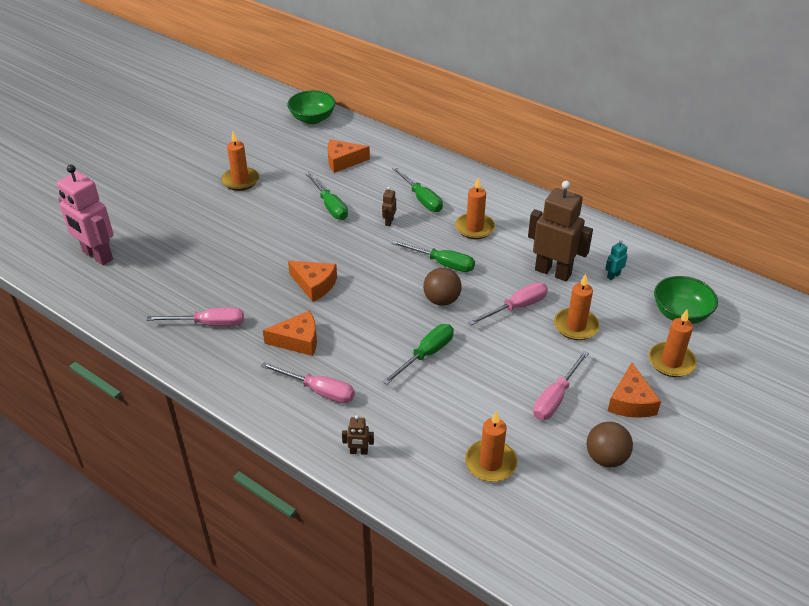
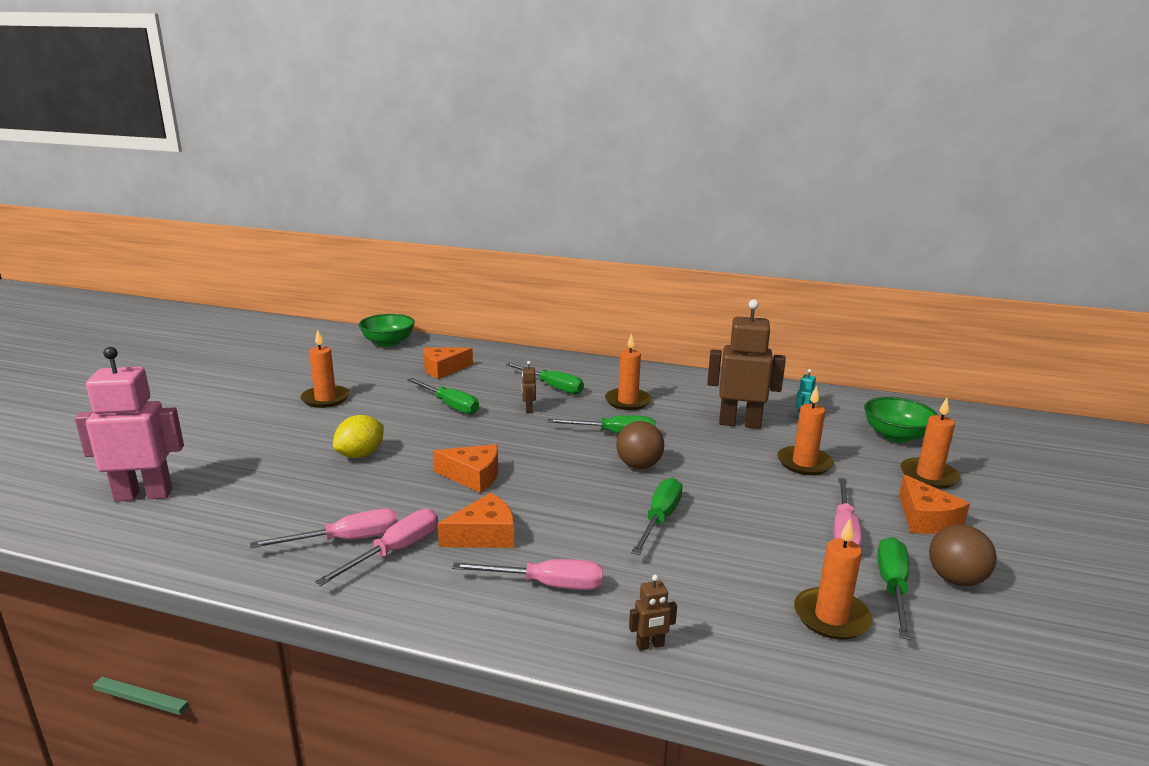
camera: 20 degrees left, 20 degrees down
(97, 256) = (144, 495): pink robot -> pink robot turned 150 degrees clockwise
(245, 247) = (360, 455): none -> yellow lemon
(516, 307) = (727, 458): pink screwdriver -> pink screwdriver (395, 551)
(553, 452) = (892, 587): none -> green screwdriver

